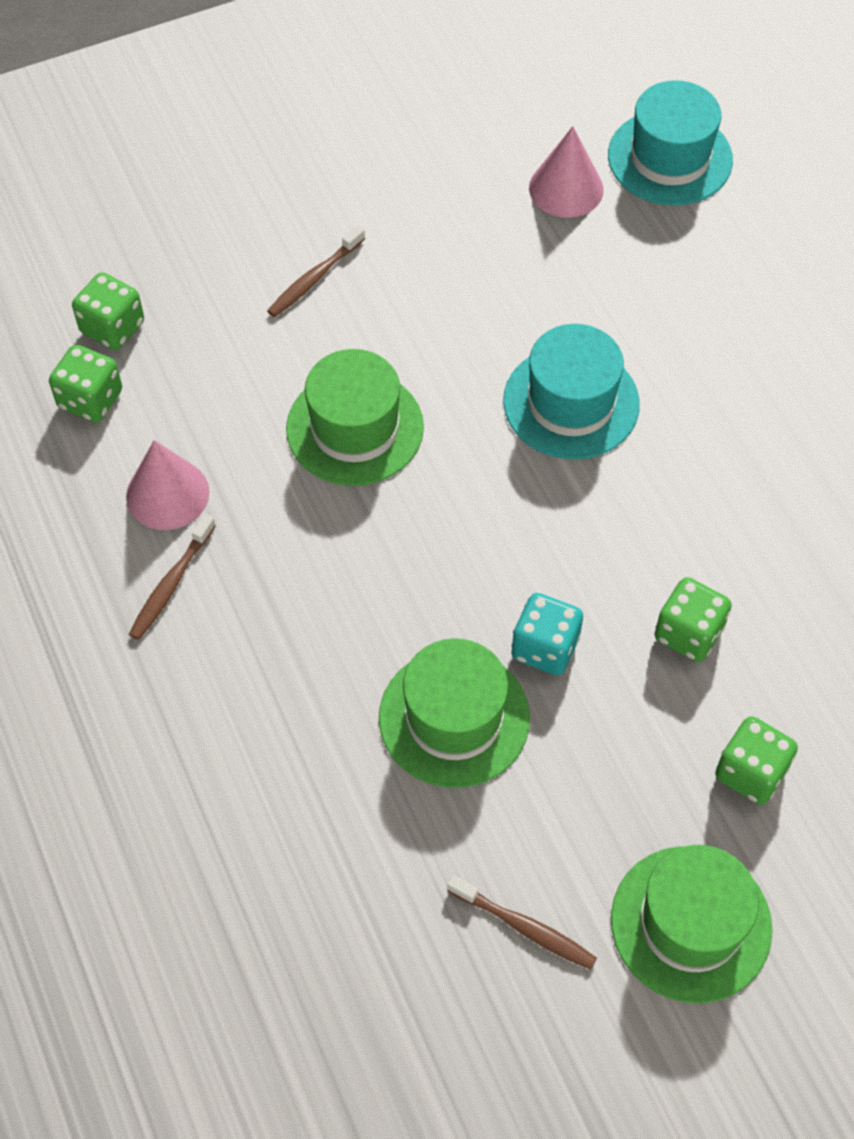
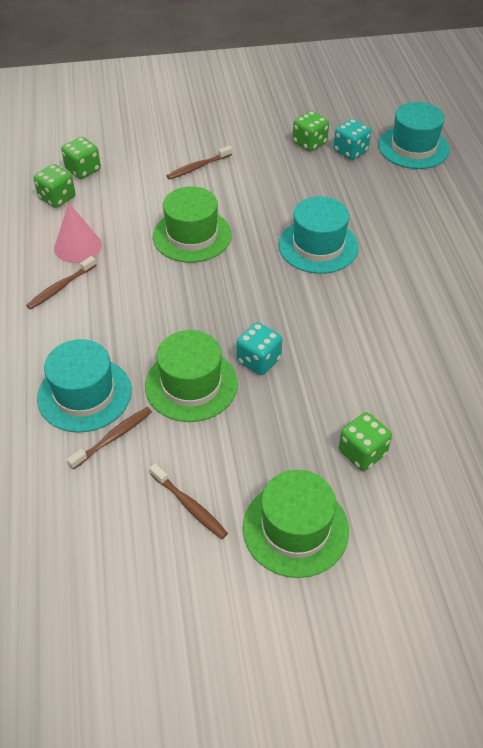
camera: 15 degrees right, 10 degrees down
(291, 777) = (84, 394): none -> turquoise hat
(366, 842) = (113, 437): none -> brown toothbrush
(566, 188) = (350, 151): pink cone -> turquoise dice
(688, 633) = (348, 371): green dice -> green dice (309, 143)

